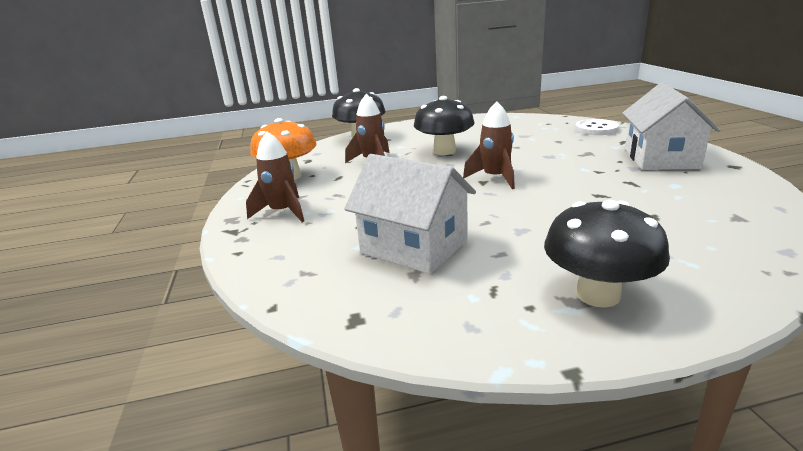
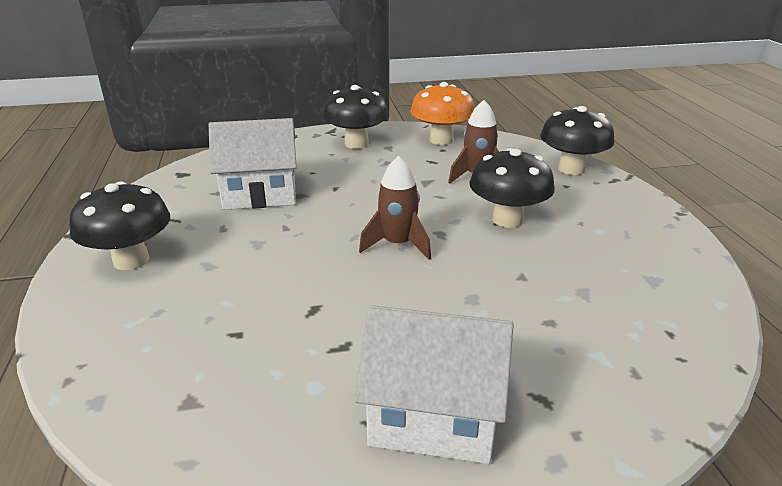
camera: 90 degrees right, 5 degrees up
(283, 212) = (356, 144): brown rocket -> black mushroom
(414, 247) = (260, 193): white house -> white house turned 45 degrees clockwise
(596, 129) = (630, 386): white button -> none

